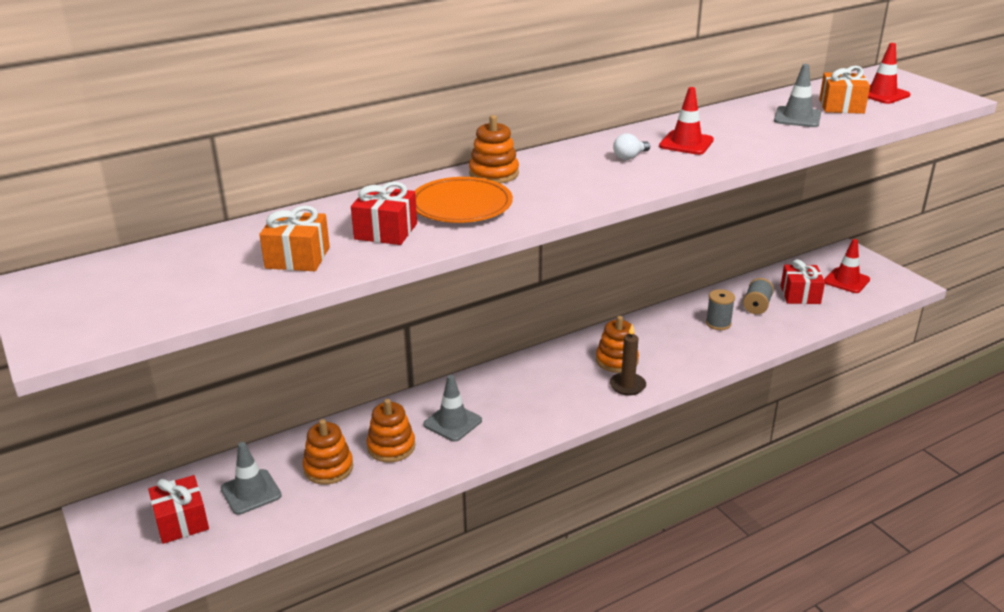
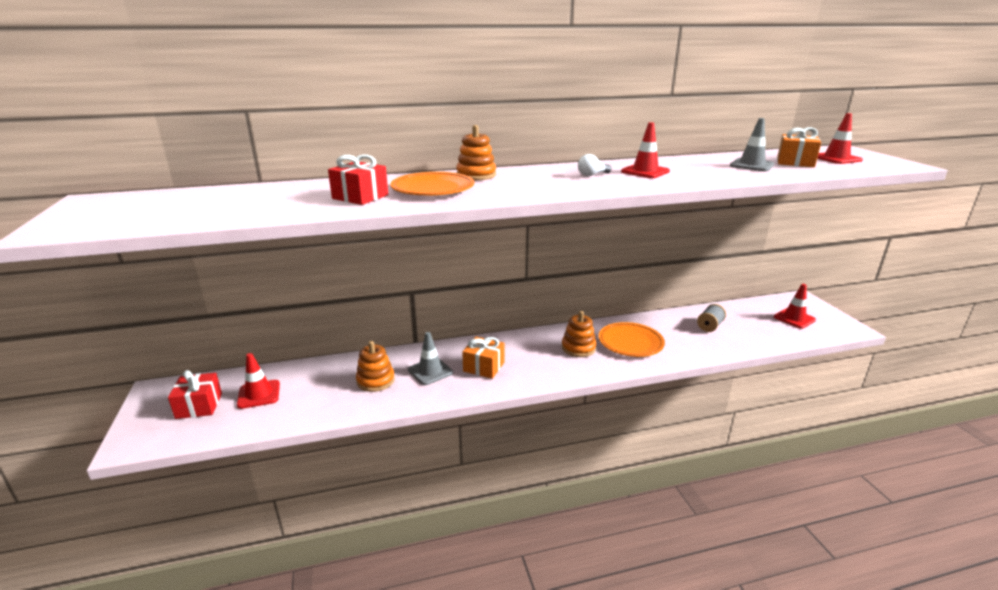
camera: 15 degrees right, 5 degrees down
(251, 492) = (259, 394): grey traffic cone -> red traffic cone
(297, 258) = (279, 204): orange gift -> orange gift (484, 367)
(328, 468) = (322, 387): orange stacking toy -> none
(627, 386) = (578, 367): brown candle -> none
(674, 343) = (630, 342): none -> orange plate
(718, 323) = (672, 334): grey spool -> none
(800, 295) = (750, 323): red gift -> none

